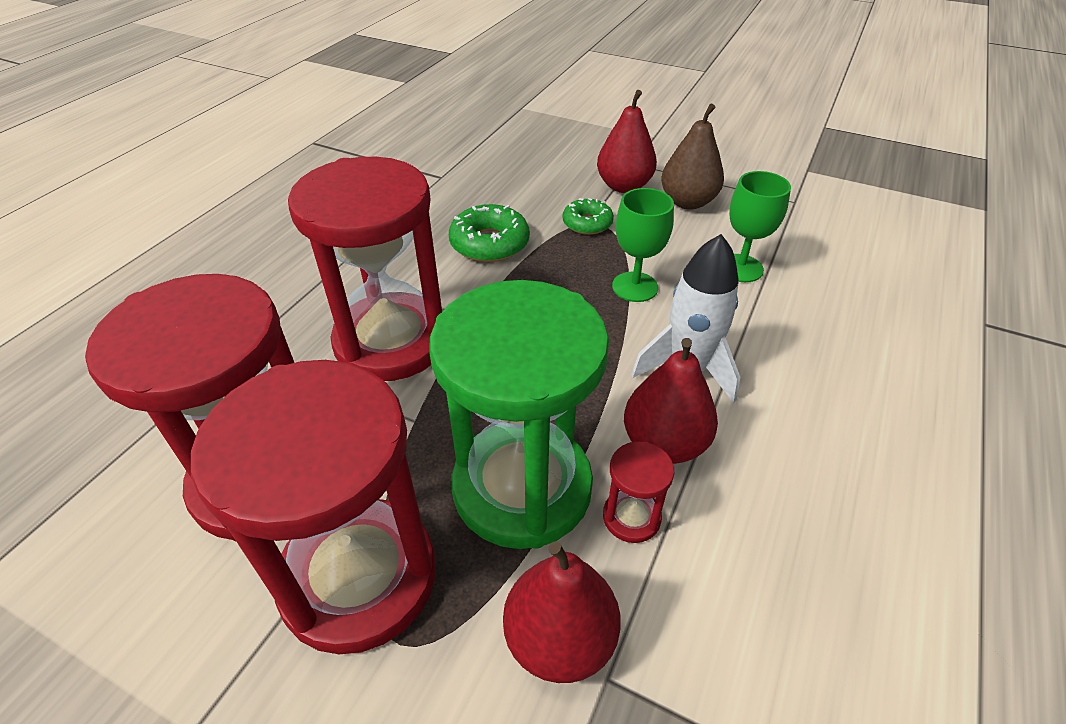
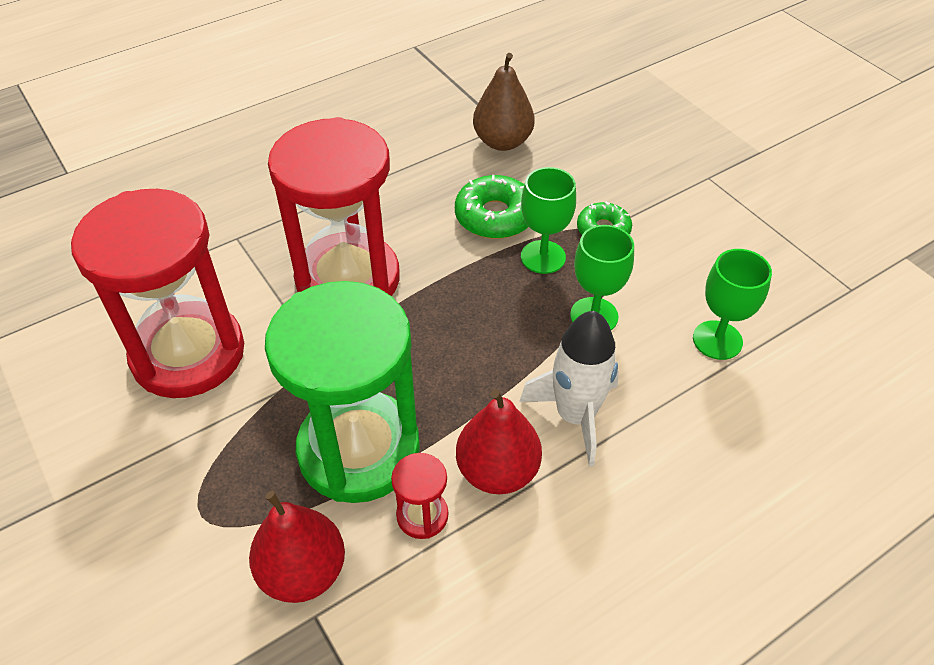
camera: 30 degrees right, 5 degrees up
(359, 577) = (205, 456): red hourglass -> none
(556, 259) = (543, 257): none -> green goblet
(624, 186) = (675, 201): red pear -> none
(687, 202) = (727, 245): brown pear -> brown pear (502, 142)

